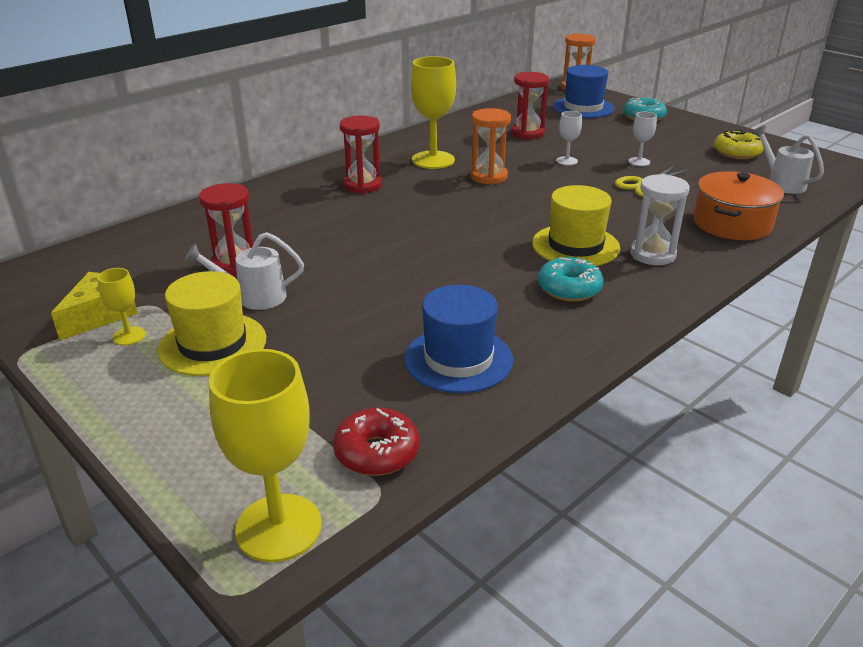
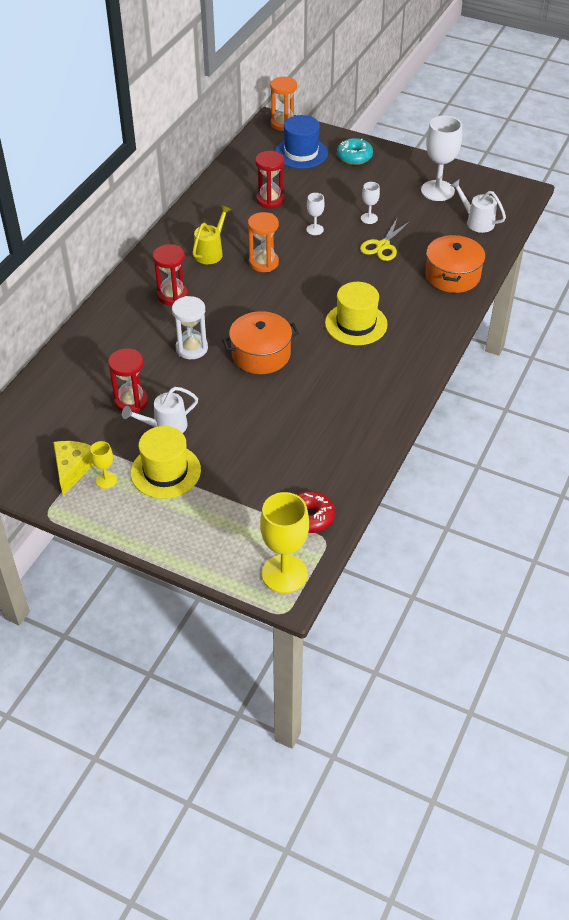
camera: 20 degrees left, 15 degrees up
(431, 252) = (261, 354): none -> orange pot
(433, 160) = (211, 252): yellow goblet -> yellow watering can
(458, 359) = (323, 442): blue hat -> none
(569, 289) = (366, 366): turquoise donut -> none
(652, 254) = (409, 320): white hourglass -> white hourglass (191, 348)
(736, 153) = (437, 191): yellow donut -> white goblet

